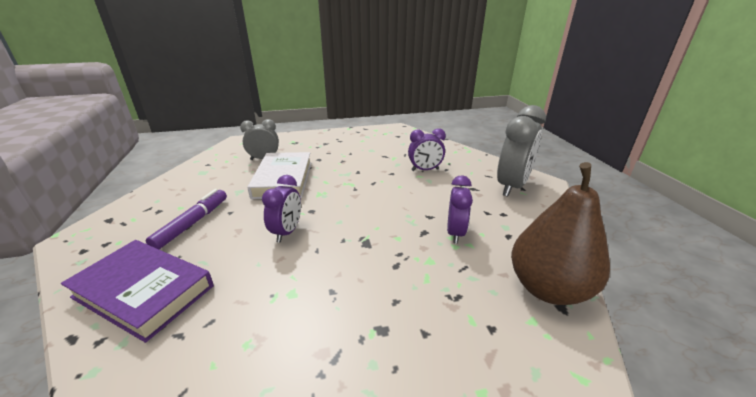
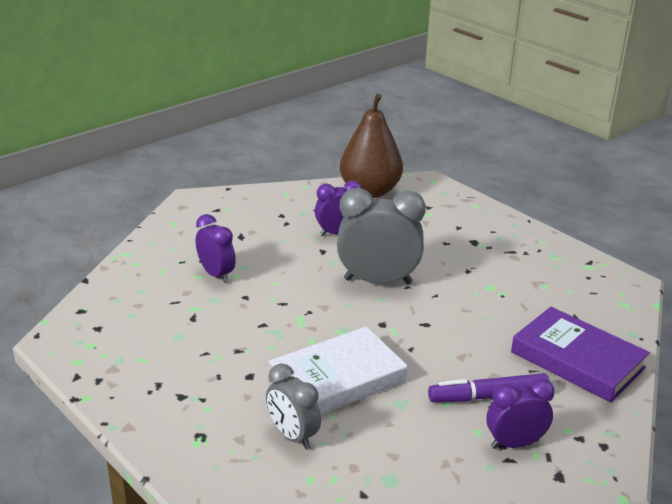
camera: 120 degrees left, 0 degrees up
(143, 291) = (577, 360): purple book -> purple book turned 45 degrees counterclockwise
(287, 232) = (431, 323): purple clock -> purple clock (514, 443)
(511, 186) = (217, 215): grey clock -> grey clock (378, 281)

